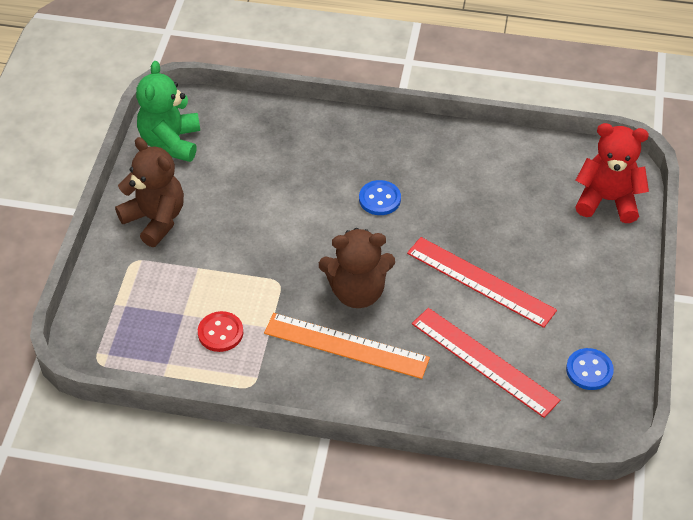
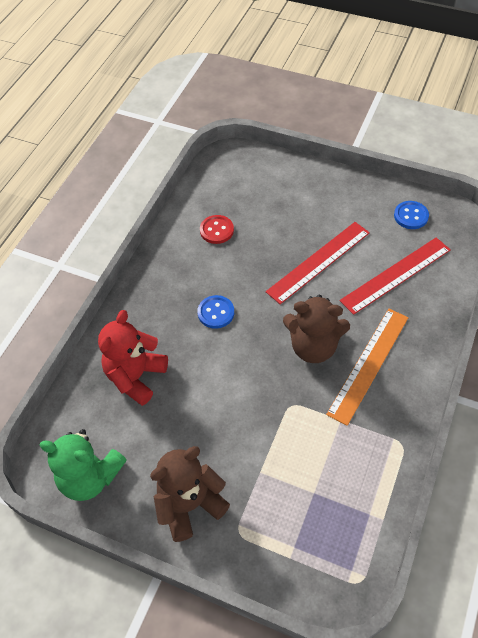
camera: 75 degrees left, 5 degrees up
(220, 333) = (341, 462): red button -> red button (216, 230)
(357, 292) = (313, 346): brown teddy bear -> brown teddy bear turned 90 degrees clockwise
(607, 200) = (257, 171): red teddy bear -> red teddy bear (136, 376)

